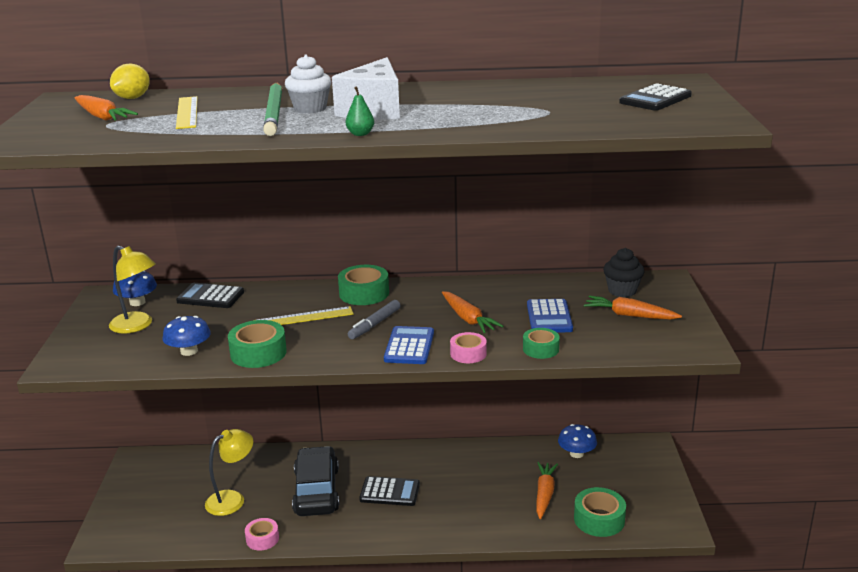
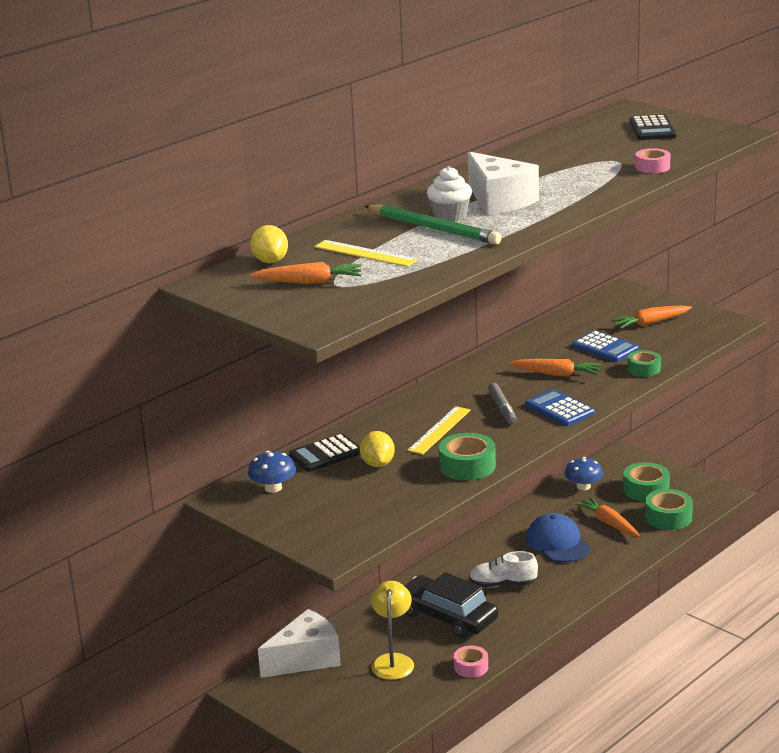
camera: 45 degrees left, 0 degrees up
(137, 326) = (322, 500): yellow lamp -> none
(189, 351) = (412, 492): blue mushroom -> none
(196, 462) = (306, 659): none -> white cheese
(218, 320) = (377, 464): none -> yellow lemon
(360, 134) = (551, 220): green pear -> none
(364, 293) = (442, 394): green tape -> green tape (646, 489)
(389, 492) = (503, 584): black calculator -> white shoe
(468, 354) = (607, 394): pink tape -> pink tape (652, 167)
(481, 486) = (557, 543): none -> blue cap
(622, 291) = (612, 310): black cupcake -> none

